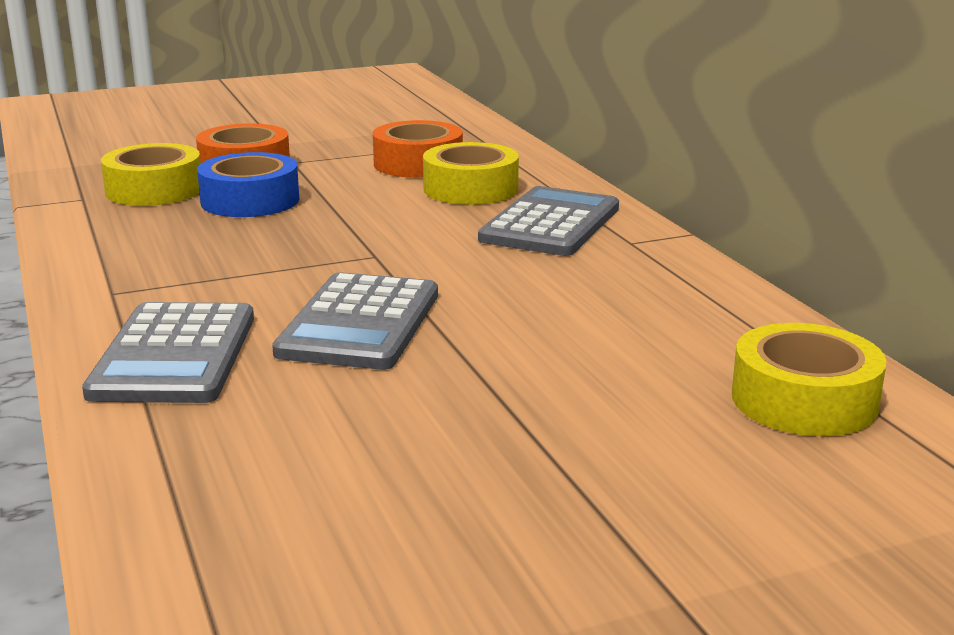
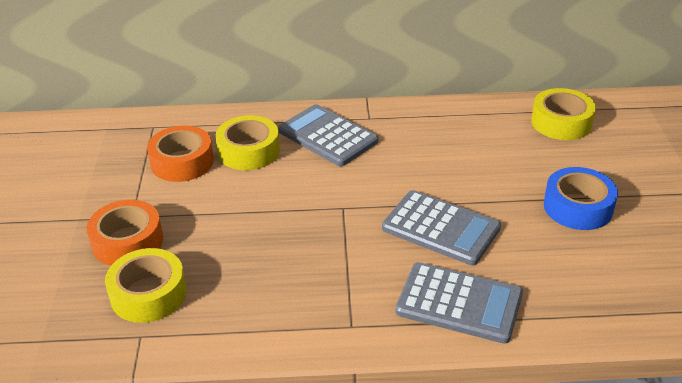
camera: 70 degrees left, 15 degrees up
(250, 200) = (208, 247): blue tape -> blue tape (578, 207)

